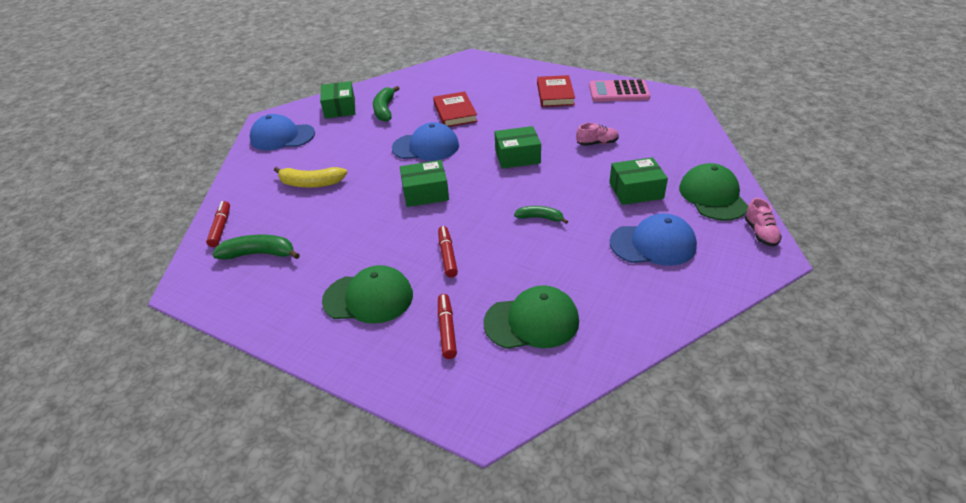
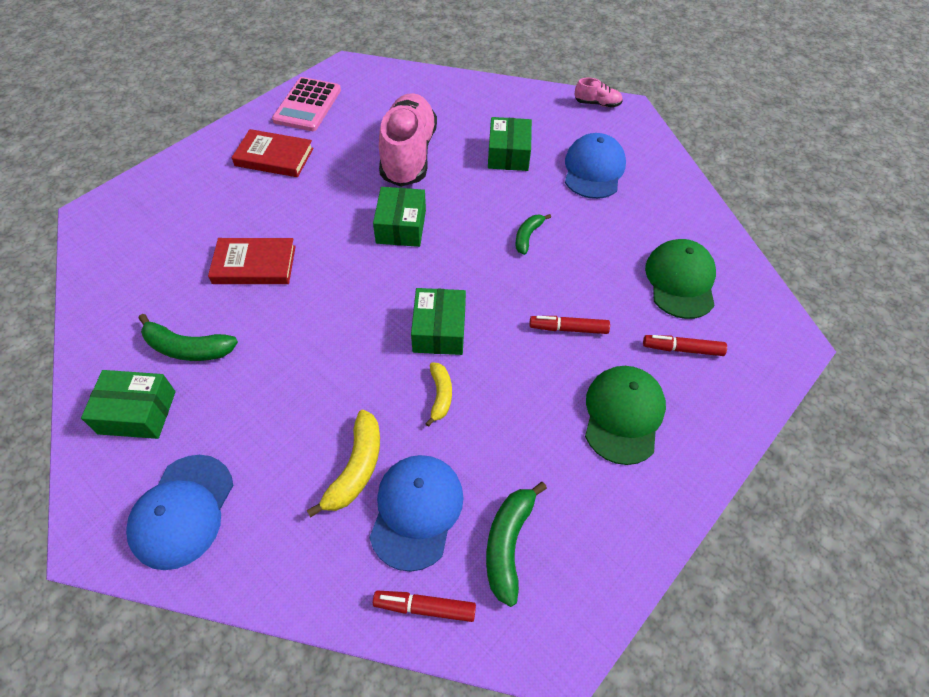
camera: 80 degrees left, 15 degrees up
(370, 204) = (440, 395): none -> yellow banana
(426, 147) = (329, 312): blue cap -> blue cap (416, 511)
(597, 143) = (408, 155): pink shoe -> pink shoe, size x2.35
(712, 196) = (536, 110): green cap -> none

